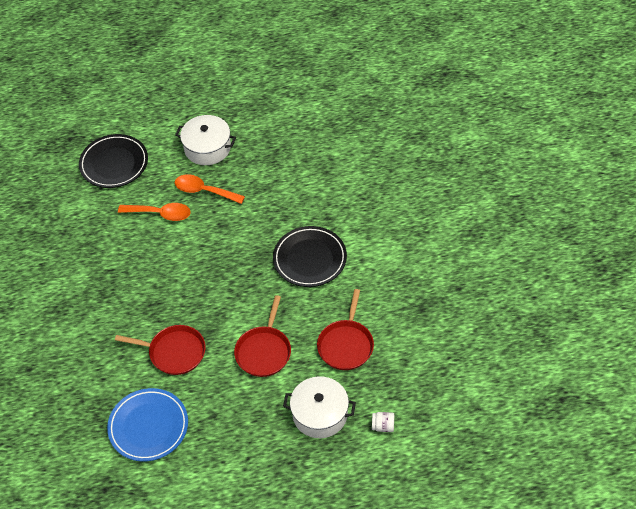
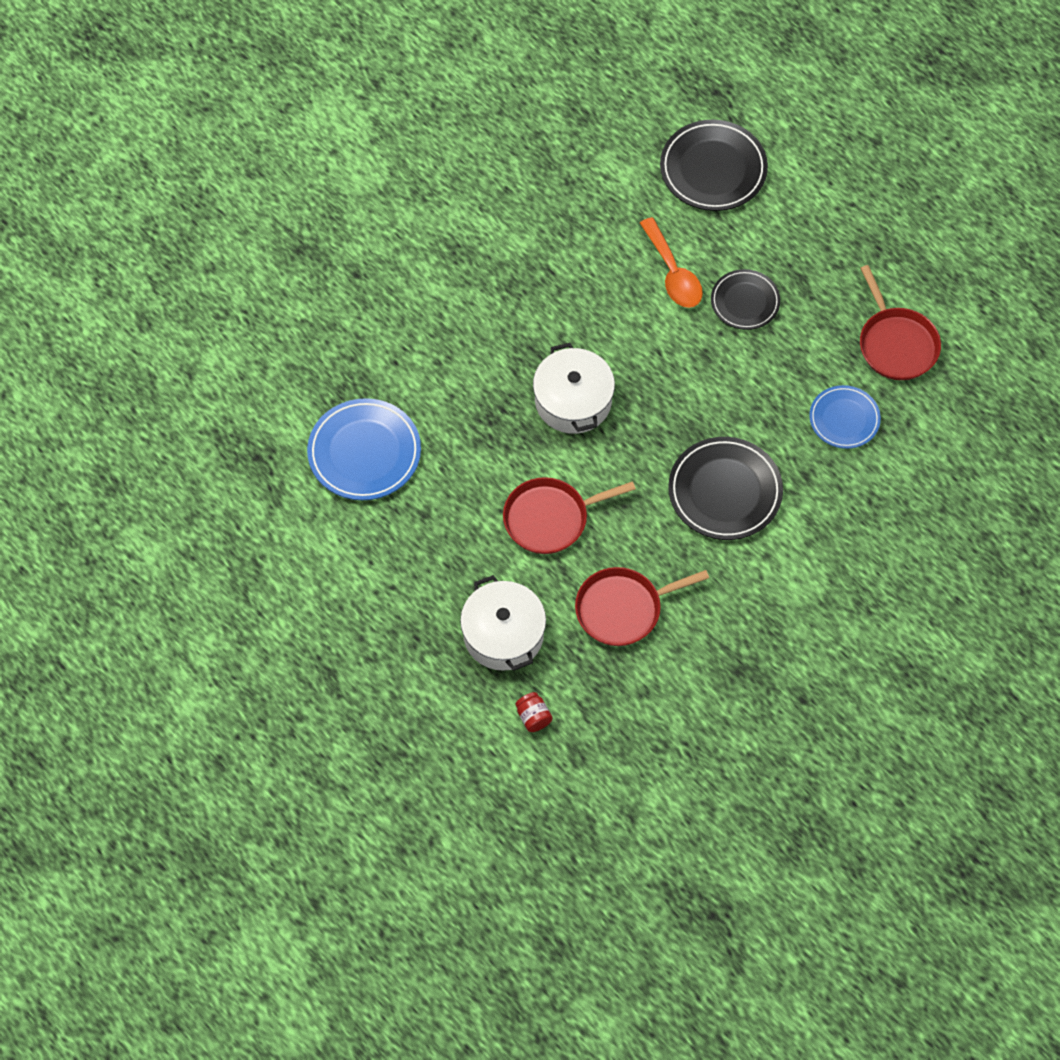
camera: 55 degrees right, 10 degrees up
(174, 352) = (482, 417): red pan -> red pan (896, 344)
(204, 191) = (745, 302): orange spoon -> black plate
(207, 148) = (818, 262): white pot -> white pot (573, 401)
(307, 184) = (844, 419): none -> blue plate
(383, 426) = (533, 717): white jar -> red jar

